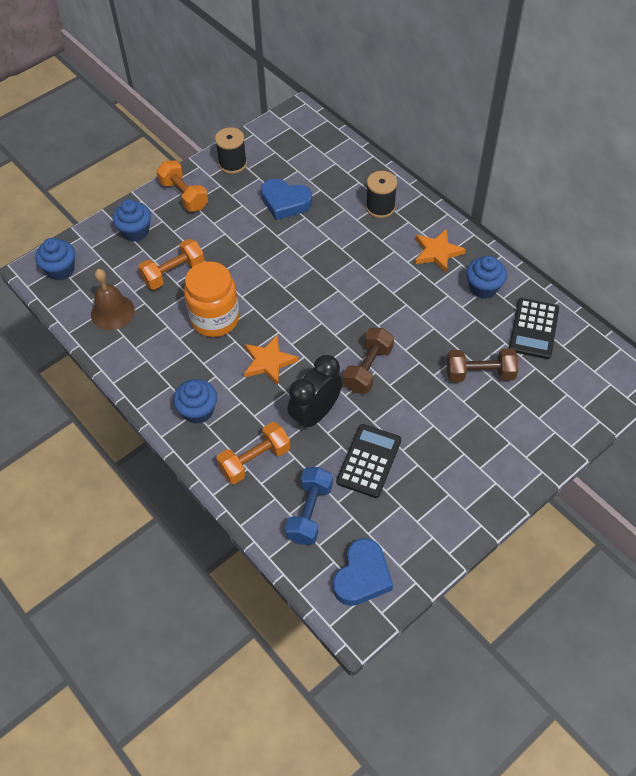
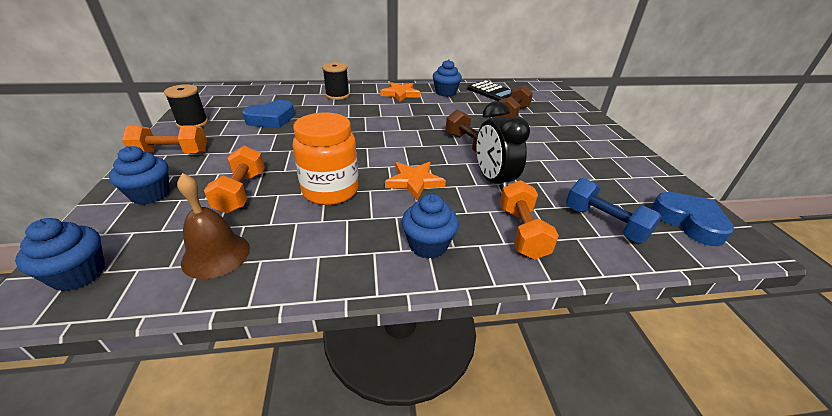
camera: 60 degrees left, 20 degrees down
(369, 461) = (561, 175): black calculator -> none

